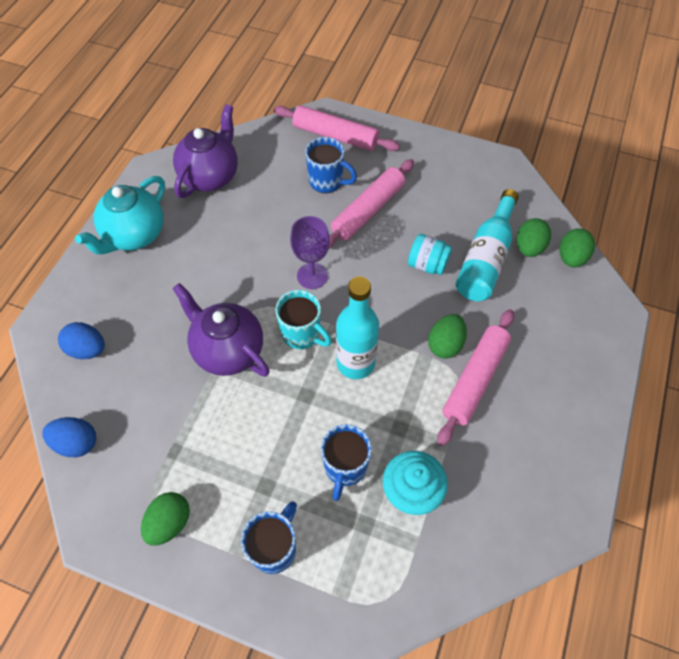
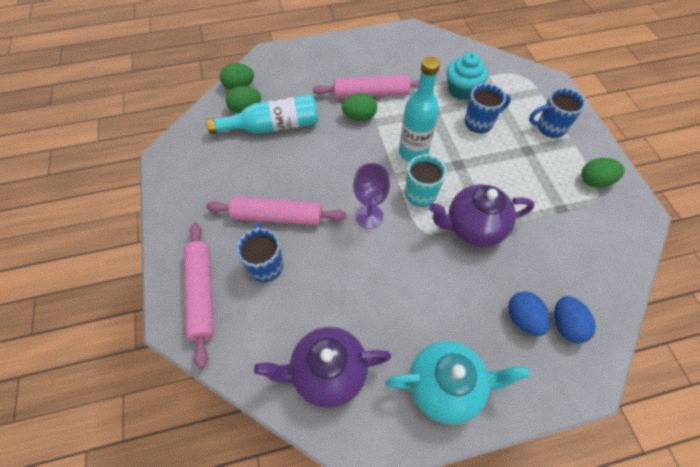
camera: 125 degrees left, 0 degrees up
(76, 443) = (620, 269): blue egg -> blue egg (523, 319)
(228, 350) = (473, 228): purple teapot -> purple teapot turned 75 degrees clockwise
(427, 264) = (303, 154): turquoise jar -> none

